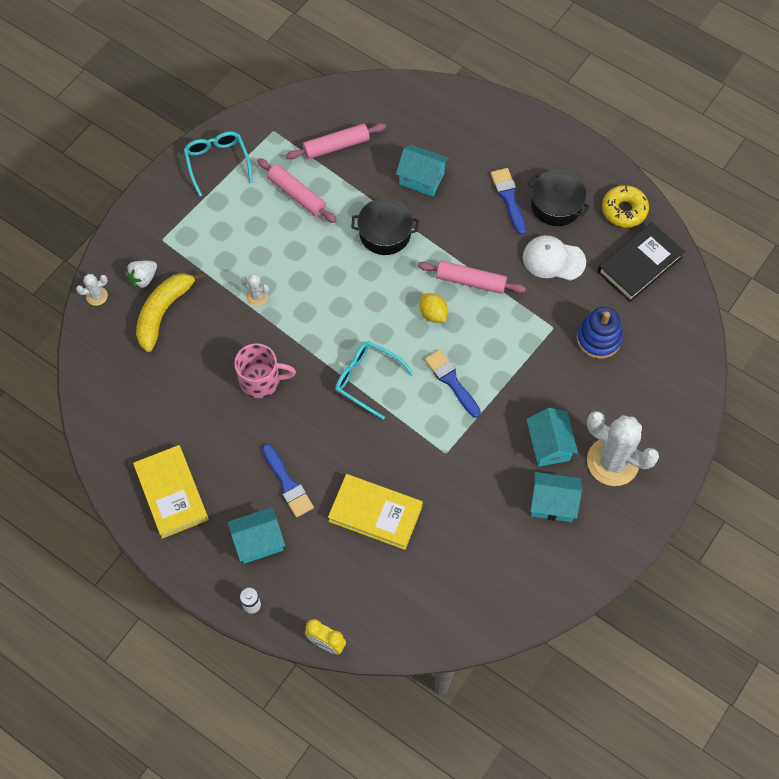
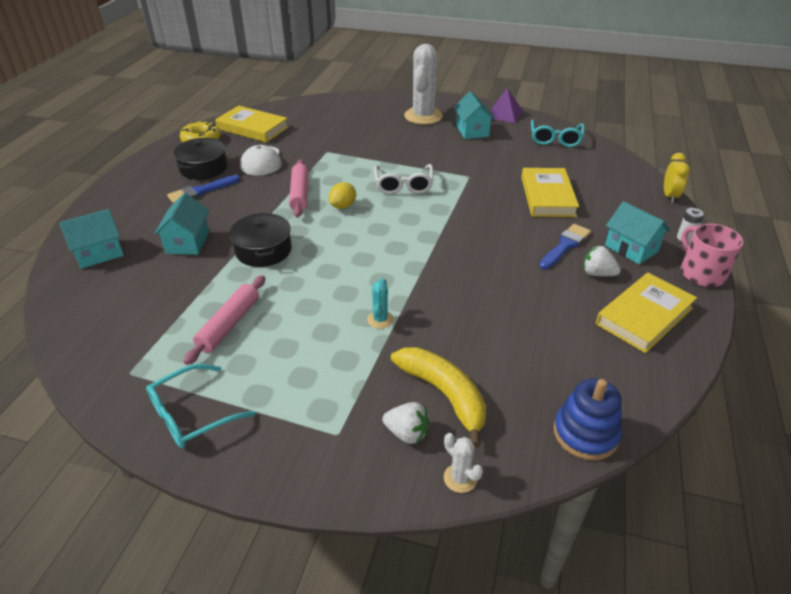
camera: 110 degrees left, 25 degrees down
(163, 312) = (444, 395): yellow banana -> yellow banana turned 135 degrees counterclockwise
(238, 489) = (597, 273): none -> white strawberry
(257, 296) = (380, 319): white cactus -> turquoise cactus
(261, 380) = (477, 289): pink mug -> pink mug (701, 273)
(336, 146) = (150, 311): pink rolling pin -> none
(366, 379) = (431, 227): turquoise glasses -> turquoise glasses (555, 139)
(451, 381) = (403, 185): blue brush -> white glasses
(549, 445) = (428, 138): turquoise house -> turquoise house (99, 253)
(588, 565) = (504, 114): none -> purple pyramid
(598, 339) = (327, 134): blue stacking toy -> blue stacking toy (585, 434)
(639, 264) = (252, 128): black book -> yellow book

